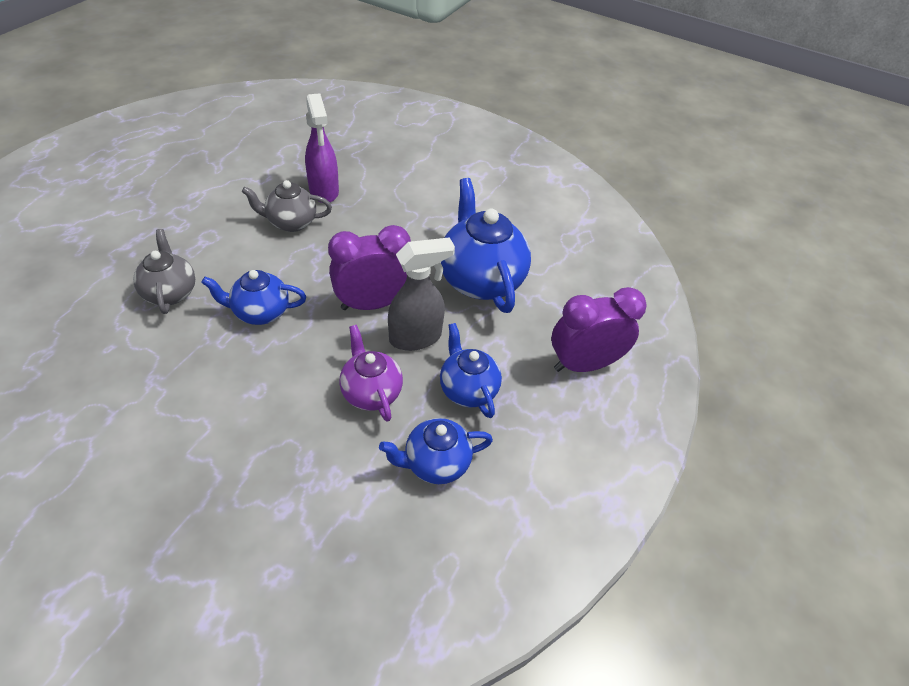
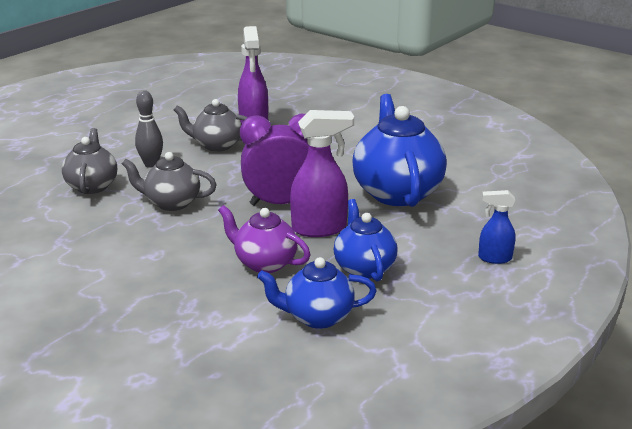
camera: 15 degrees right, 20 degrees down
(227, 255) = (151, 164): none -> grey bowling pin
(260, 312) = (172, 203): blue teapot -> grey teapot
(371, 392) = (264, 263): purple teapot -> purple teapot turned 45 degrees counterclockwise
(416, 337) = (320, 228): grey spray bottle -> purple spray bottle
(583, 364) = (494, 258): purple clock -> blue spray bottle

